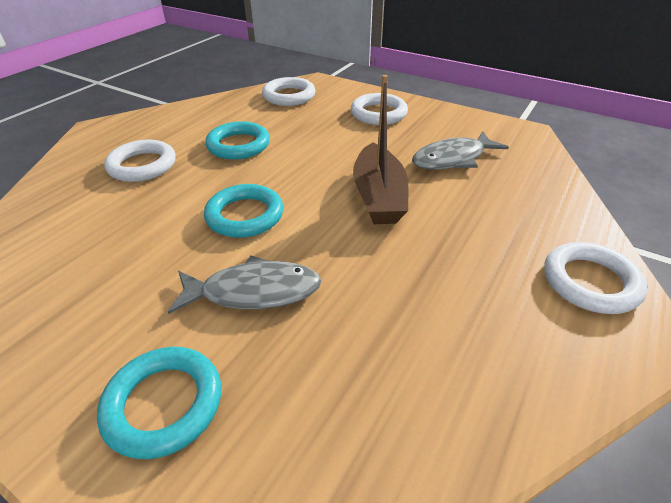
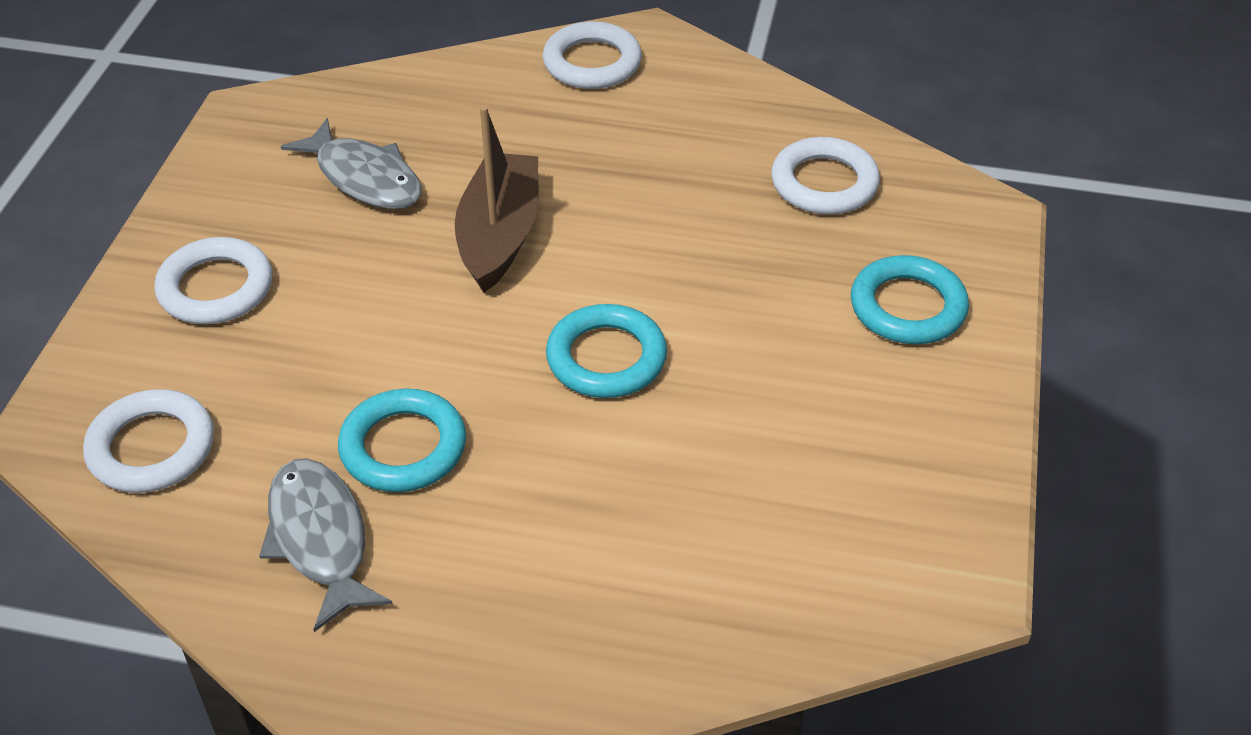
camera: 110 degrees left, 5 degrees up
(142, 165) = (525, 558): white ring -> white ring (824, 183)
(254, 292) = (741, 296): grey fish -> grey fish (320, 539)
(379, 196) = (499, 235): brown boat -> brown boat turned 60 degrees counterclockwise

